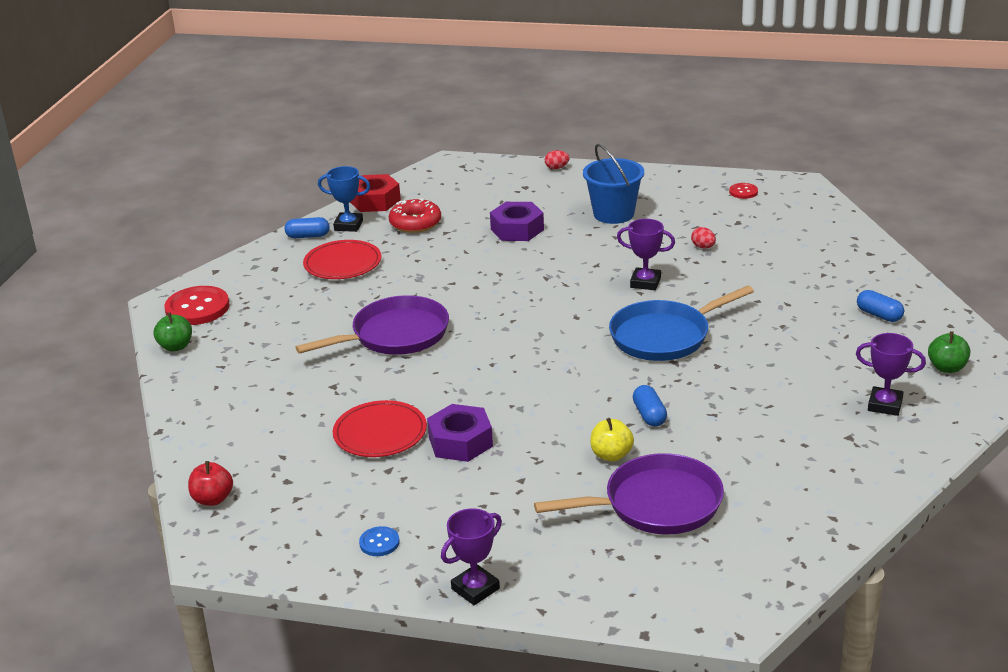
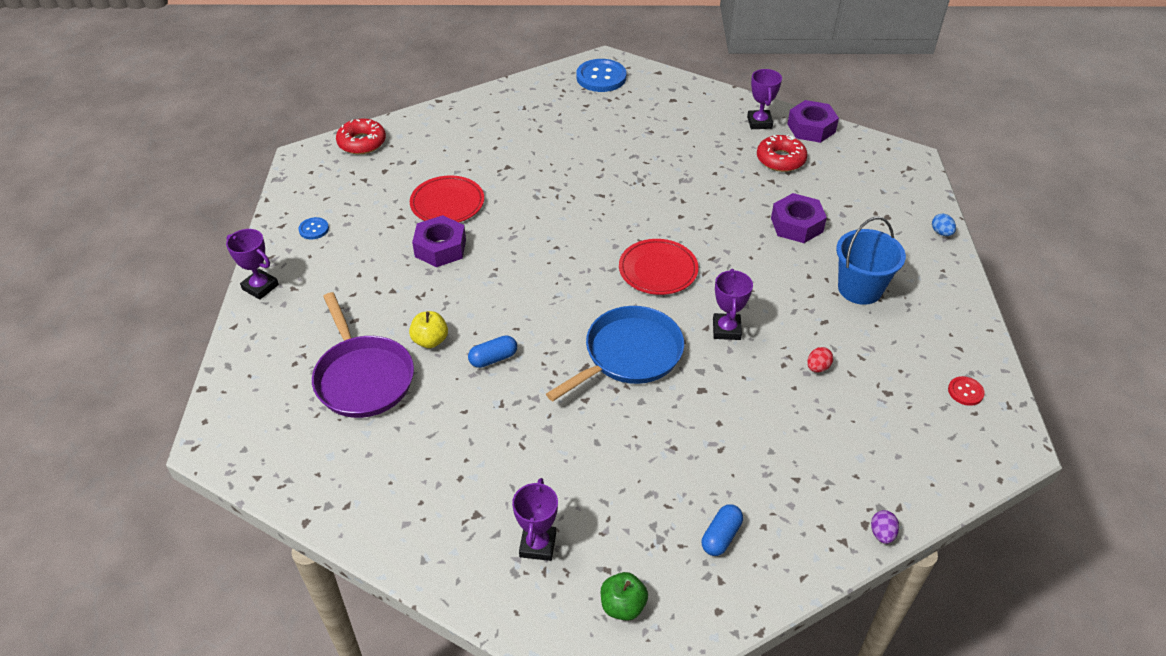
camera: 75 degrees right, 15 degrees up
(176, 346) = (545, 81): green apple -> none
(197, 308) = (601, 77): red button -> blue button
(213, 499) = (362, 142): red apple -> red donut
(308, 236) = (731, 105): blue capsule -> none
(342, 264) = (693, 133): red plate -> red plate (658, 270)
(348, 225) = (759, 122): blue trophy -> purple trophy
(375, 201) = (811, 128): red nut -> purple nut
(395, 335) = (588, 184): purple pan -> none
(557, 168) = (941, 233): red egg -> blue egg
(664, 336) = (629, 355): blue pan -> blue pan turned 90 degrees clockwise
(879, 248) = (882, 534): none -> purple egg

